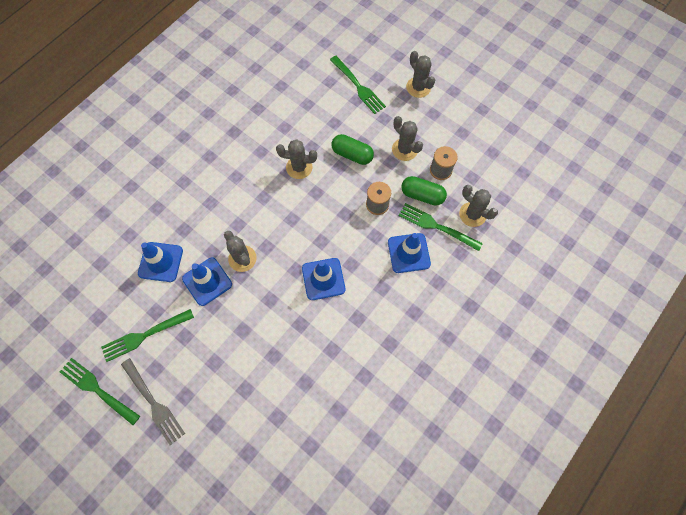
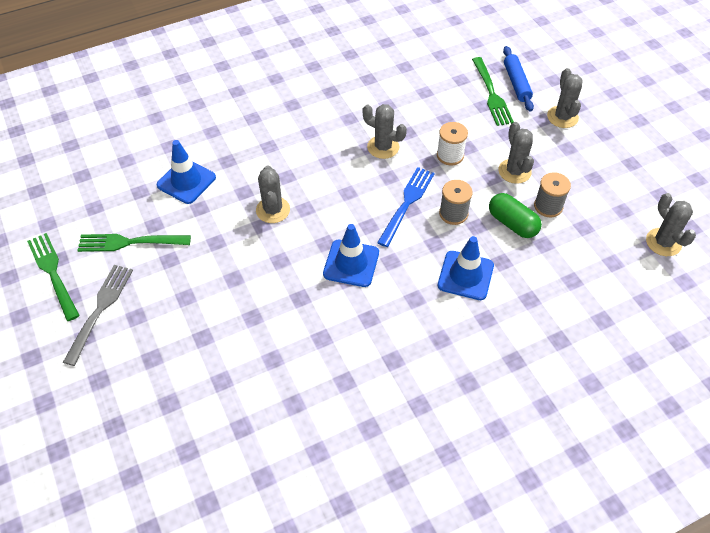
camera: 25 degrees right, 15 degrees down
(153, 403) = (100, 310): grey fork -> grey fork turned 150 degrees counterclockwise
(207, 281) = (223, 217): blue traffic cone -> none
(340, 210) = (407, 203): none -> blue fork
(352, 154) = (450, 155): green capsule -> white spool
(372, 69) = (516, 83): none -> blue rolling pin
(436, 226) = (514, 261): green fork -> none
(472, 214) = (565, 265): grey cactus -> grey cactus (663, 242)

